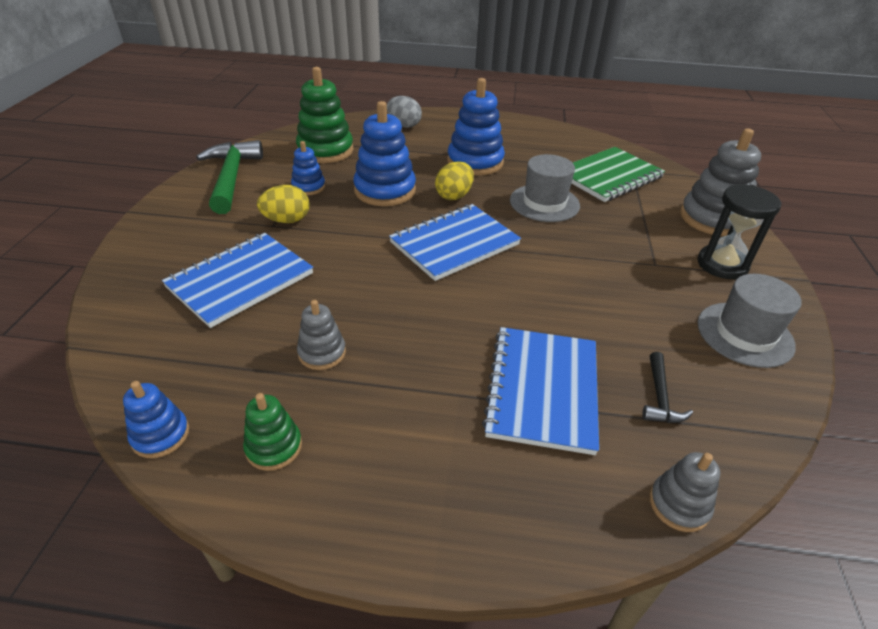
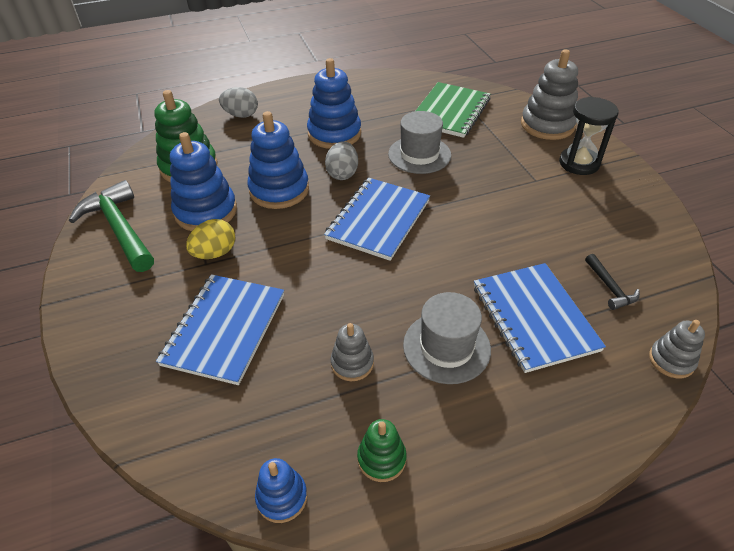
camera: 25 degrees left, 5 degrees up
(308, 187) = (206, 211): blue stacking toy -> blue stacking toy, size x1.85
(454, 196) = (342, 174): yellow egg -> grey egg
(744, 334) = (628, 215): grey hat -> grey hat (446, 347)

